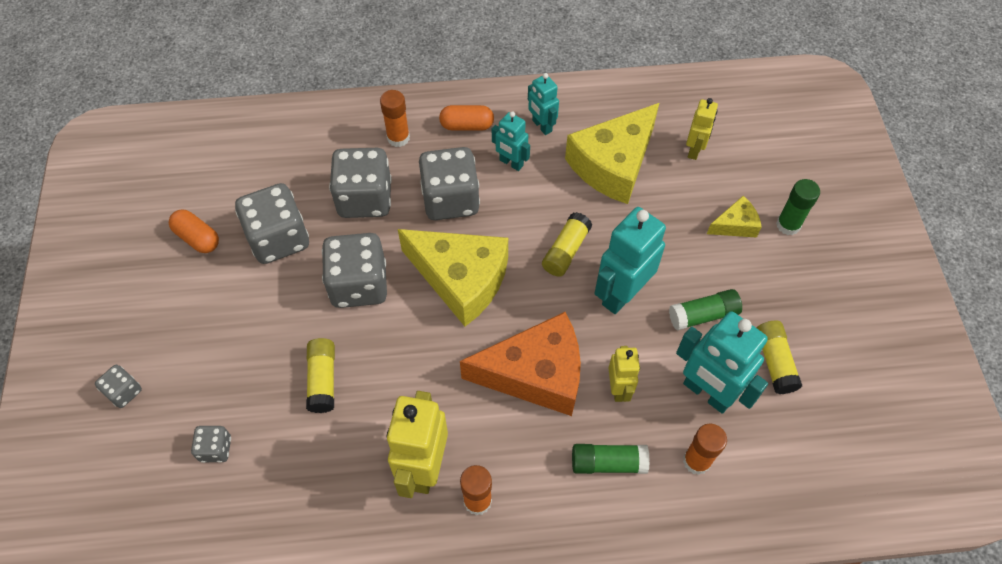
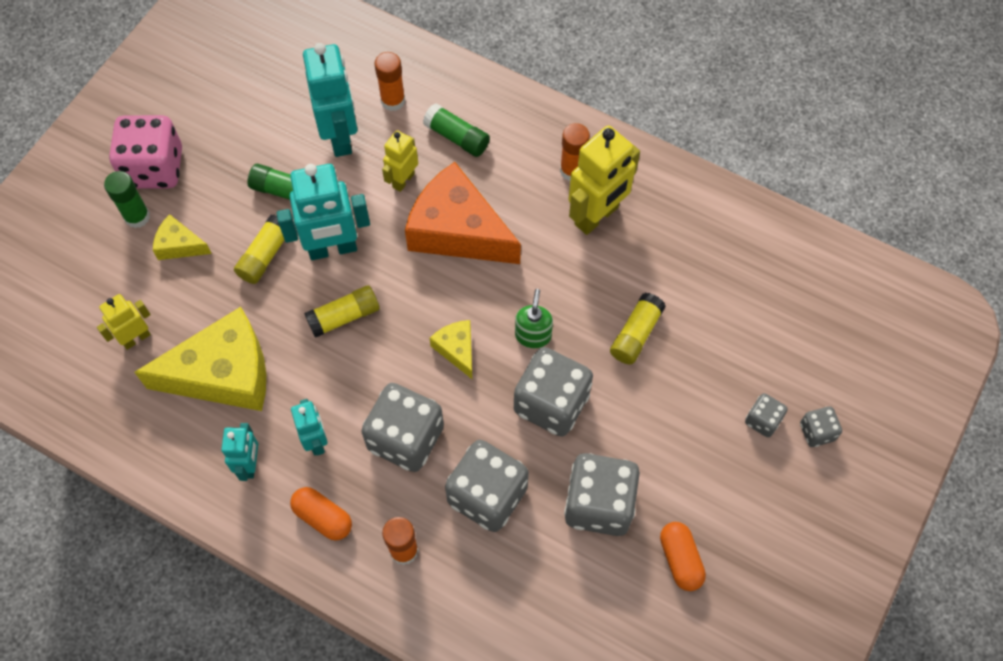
camera: 145 degrees left, 5 degrees up
(216, 449) = (756, 331): grey dice -> grey dice (762, 420)
(408, 326) = (533, 335): none -> green soap dispenser
(461, 279) = (457, 349): yellow cheese -> yellow cheese, size x0.47
(774, 362) = (268, 126): yellow glue stick -> yellow glue stick (265, 255)
(819, 268) = (154, 168): none -> pink dice

